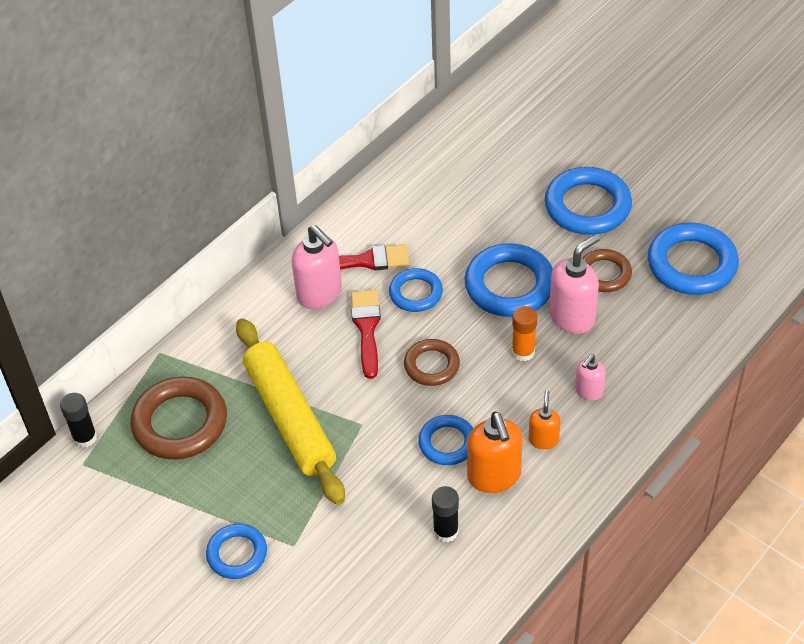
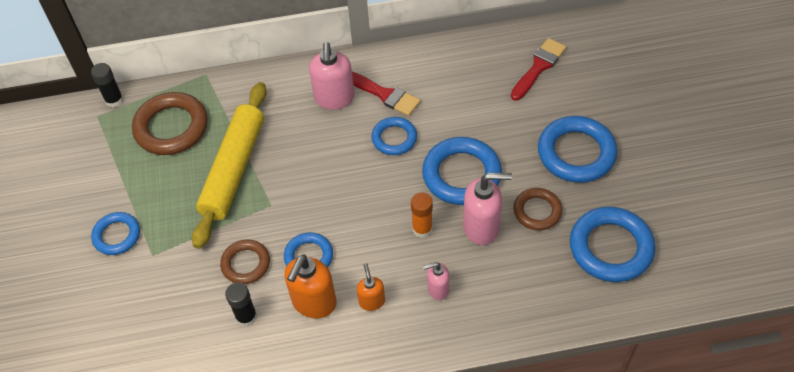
camera: 40 degrees right, 5 degrees up
(367, 328) = (339, 142): red brush -> red brush (539, 67)
(431, 365) = (353, 196): brown ring -> brown ring (246, 264)
(543, 439) = (371, 301): orange soap dispenser -> orange soap dispenser turned 60 degrees counterclockwise

